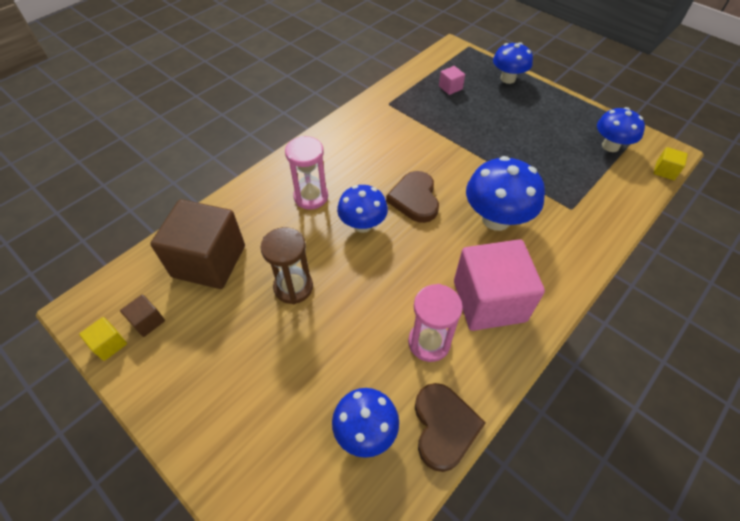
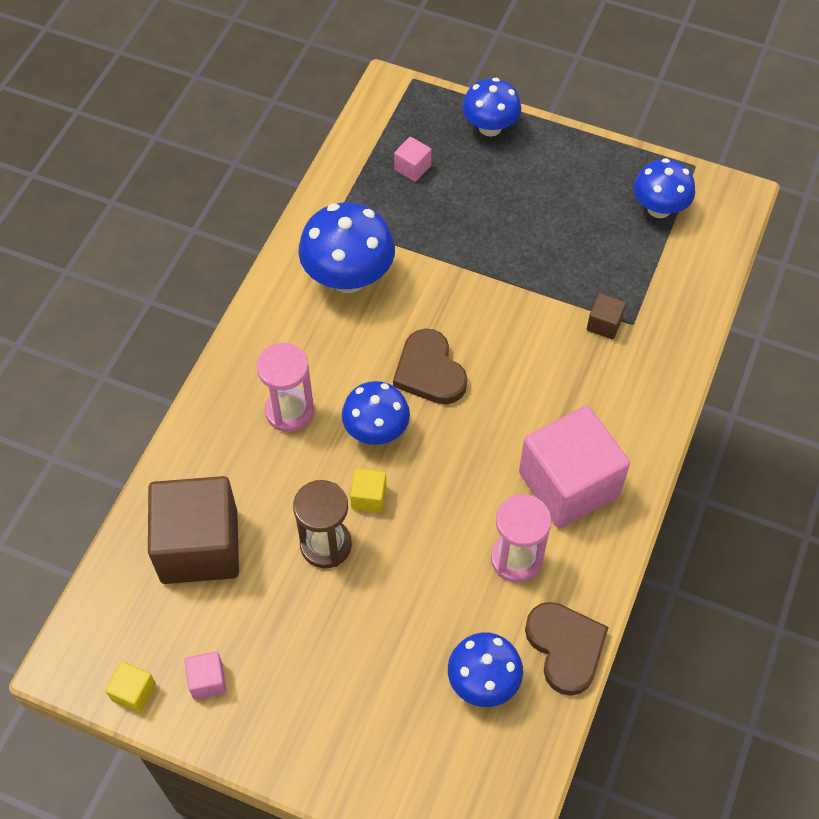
camera: 20 degrees left, 5 degrees up
(148, 321) = (165, 649): brown cube -> brown cube (604, 324)
(163, 354) = (207, 680): none -> pink cube
(496, 219) = (543, 369): blue mushroom -> blue mushroom (348, 277)
(665, 171) = (735, 229): yellow cube -> yellow cube (368, 497)

